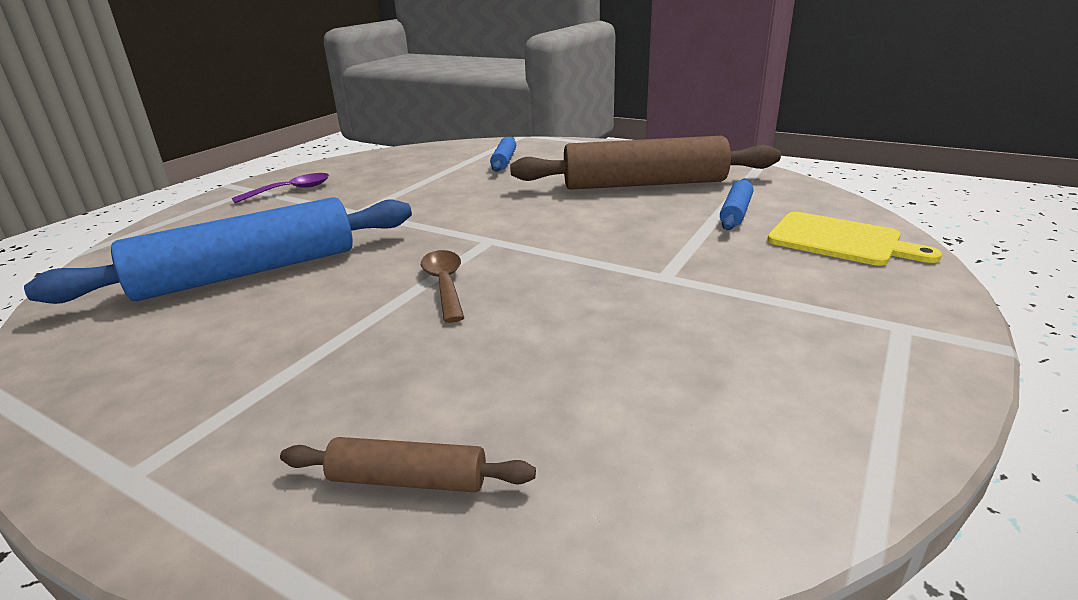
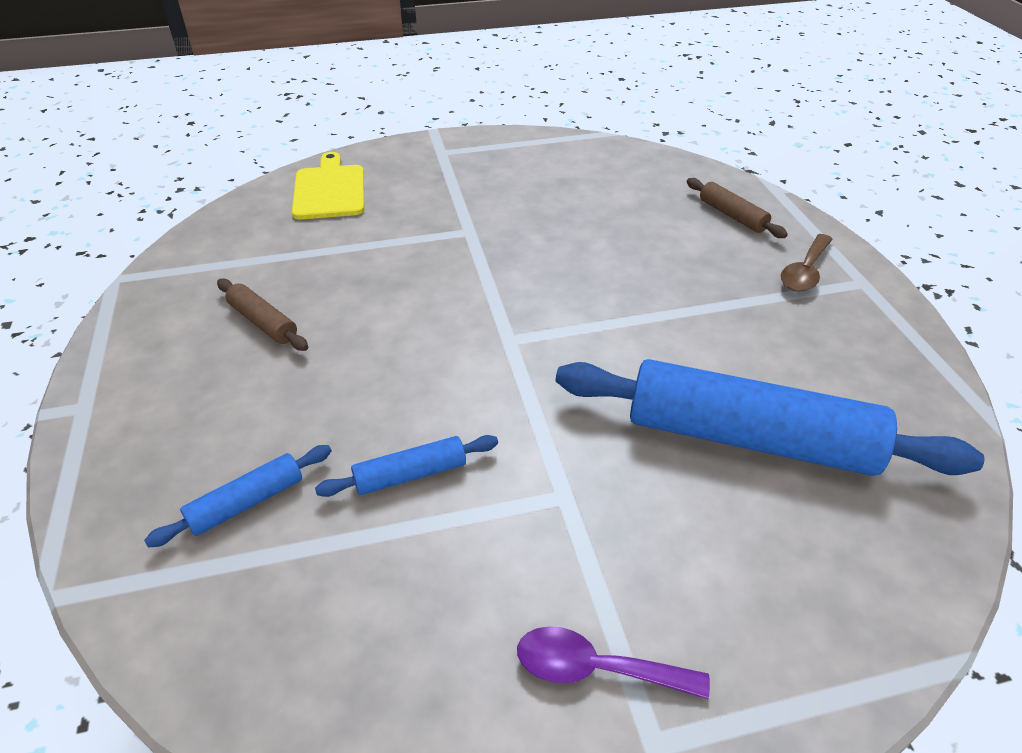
camera: 135 degrees left, 15 degrees up
(445, 284) = (603, 310): brown spoon -> brown spoon (805, 271)
(644, 184) = (263, 322): brown rolling pin -> brown rolling pin, size x0.44
(735, 212) = (307, 244): blue rolling pin -> blue rolling pin (410, 474)

